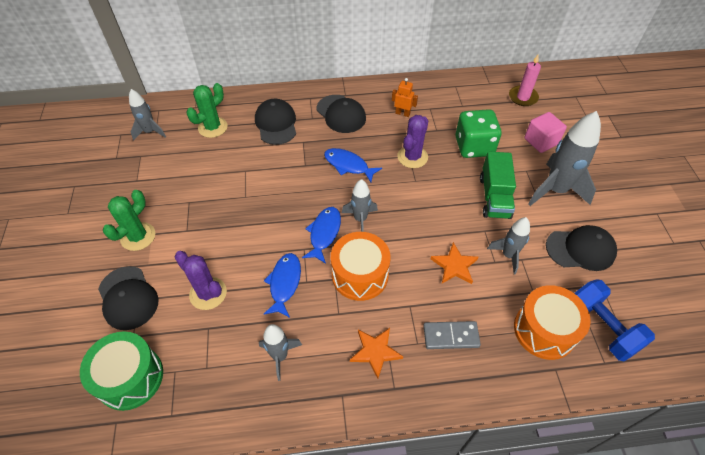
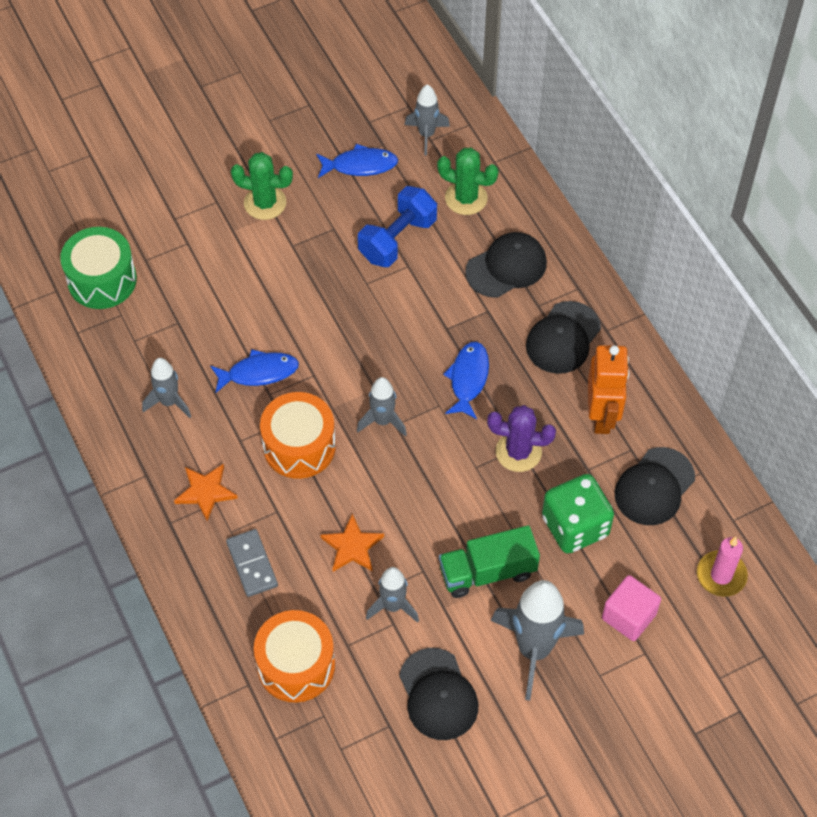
camera: 70 degrees right, 5 degrees up
(128, 298) = (186, 233): black cap -> black cap (654, 487)
(208, 293) = (218, 304): purple cactus -> none
(324, 233) = (344, 388): blue fish -> blue fish (360, 165)
(402, 113) = (602, 416): orange robot -> orange robot, size x1.84
(601, 327) = (323, 731): blue dumbbell -> blue dumbbell (397, 239)

